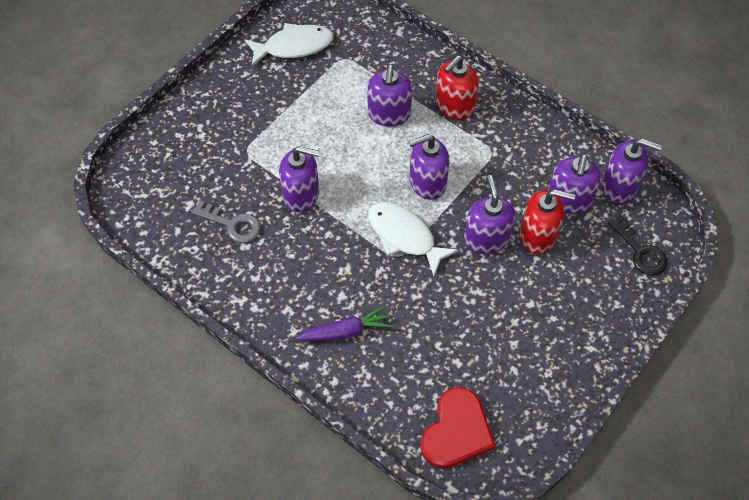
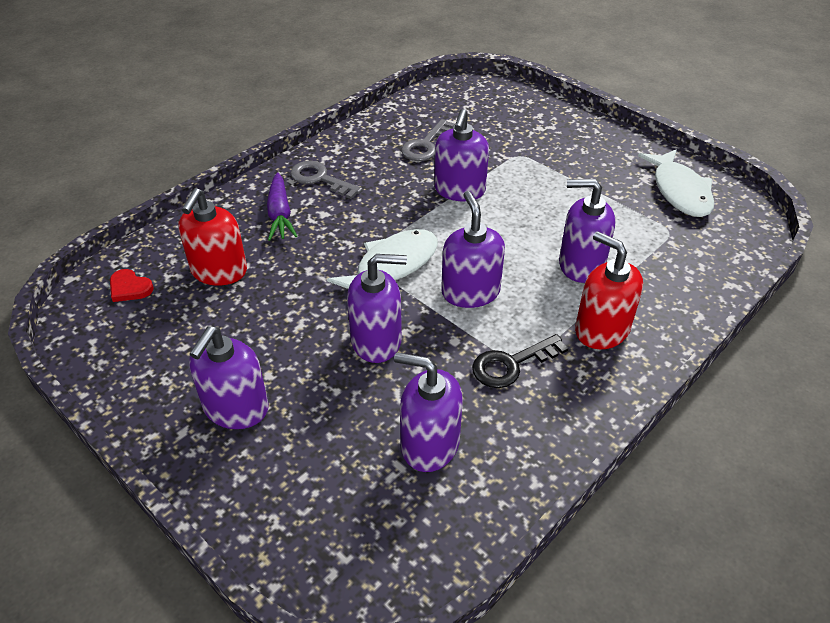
camera: 95 degrees right, 15 degrees down
(290, 307) = (320, 179): none -> grey key
(456, 431) = (130, 288): red heart -> red heart, size x0.49
(538, 235) = (372, 397): red soap dispenser -> red soap dispenser (219, 271)
(619, 186) = (449, 520): purple soap dispenser -> purple soap dispenser (236, 408)
(640, 251) = (321, 528): black key -> black key (511, 364)

